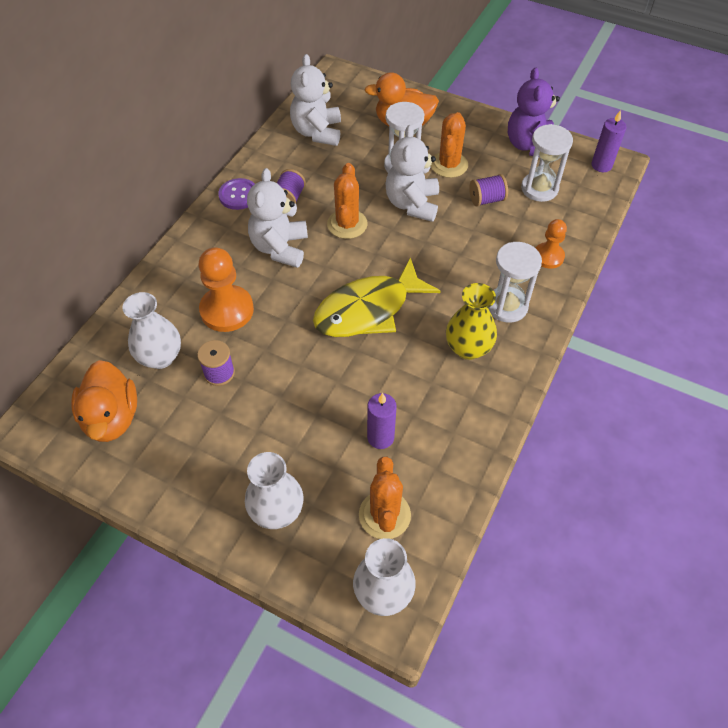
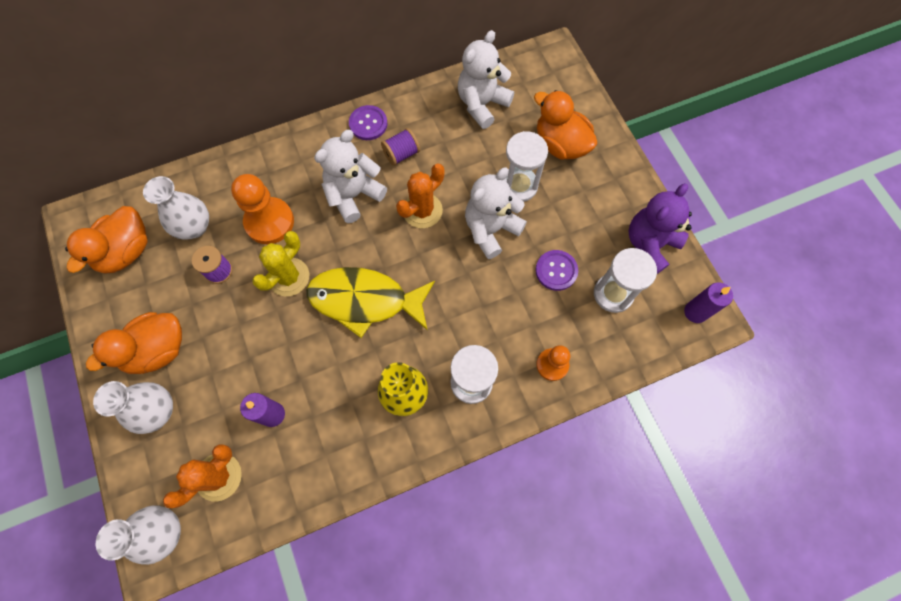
camera: 40 degrees right, 15 degrees up
(226, 467) = (157, 350): none -> orange duck
(287, 336) = (289, 277): none -> yellow cactus
(449, 165) = (558, 213): orange cactus -> none
(486, 200) = (556, 271): purple spool -> purple button

